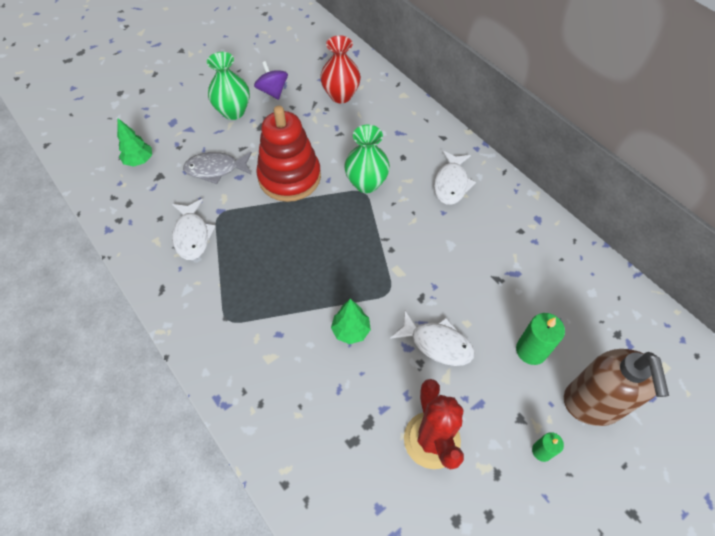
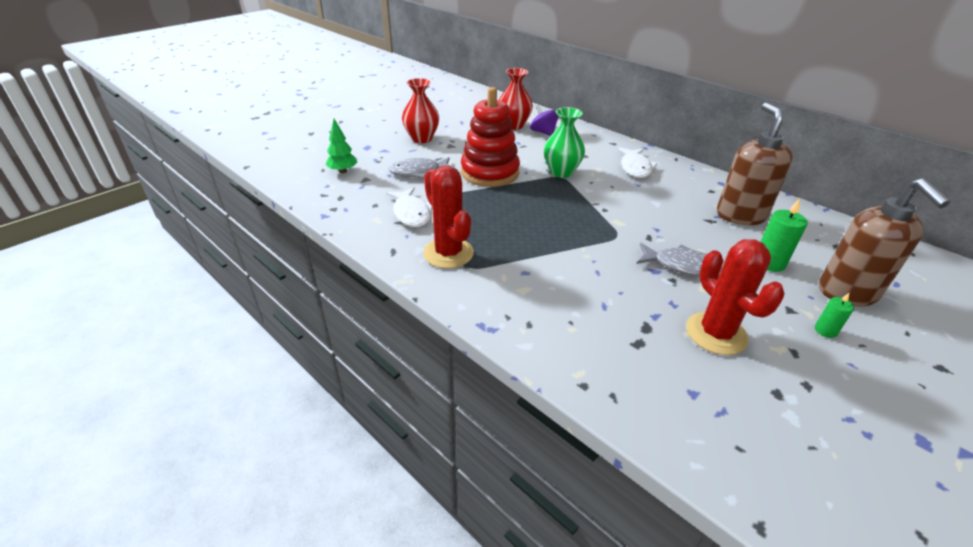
camera: 10 degrees left, 20 degrees down
(213, 298) = (448, 253): none -> red cactus
(233, 111) = (421, 138): green vase -> red vase
(273, 91) = (452, 126): purple spinning top -> purple spinning top (543, 132)
(351, 330) = (595, 264): green tree -> none
(437, 343) = (681, 265): white fish -> grey fish
(534, 274) = (740, 215): none -> brown soap dispenser

